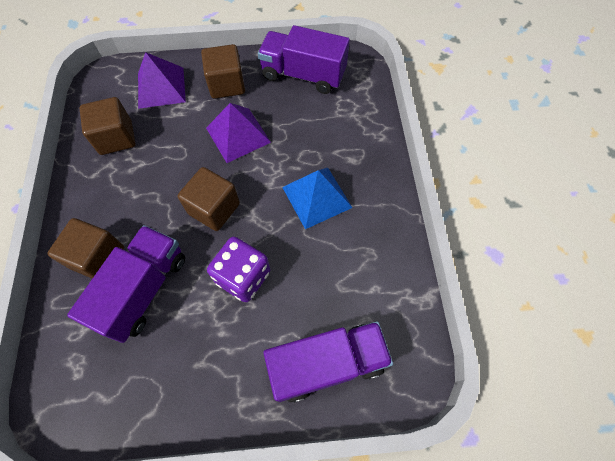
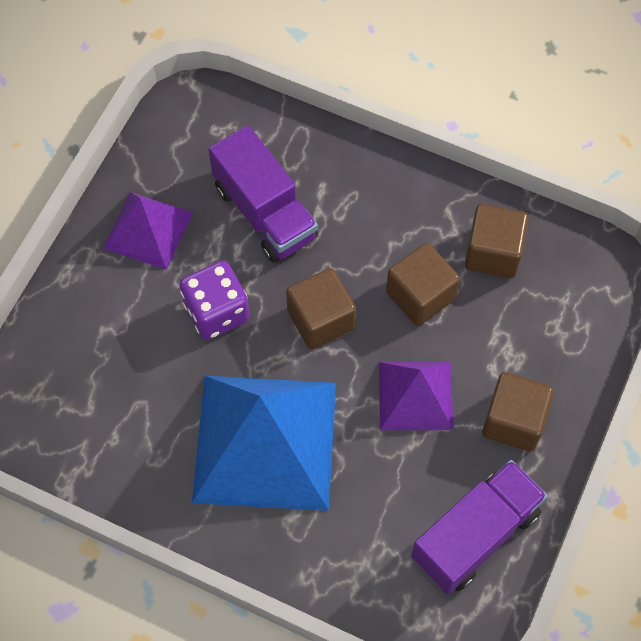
camera: 120 degrees right, 0 degrees up
(98, 257) = (330, 183): brown cube -> brown cube (420, 295)
(161, 87) = (554, 336): purple pyramid -> purple pyramid (148, 230)
(316, 197) = (265, 441): blue pyramid -> blue pyramid, size x1.82
(326, 364) = (73, 345): purple truck -> none

